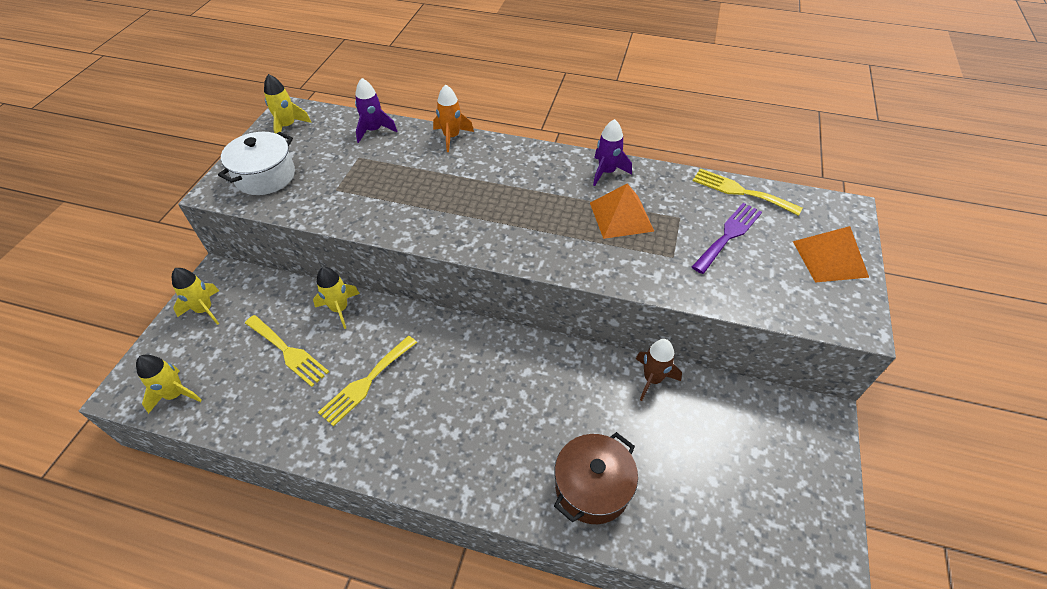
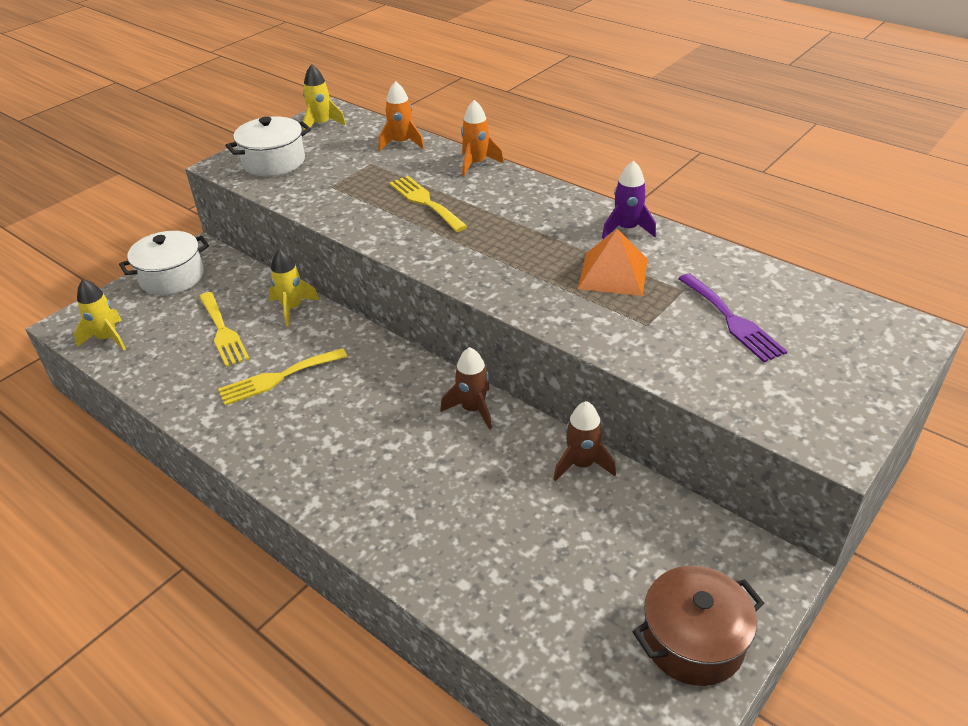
camera: 25 degrees right, 10 degrees down
(205, 310) = (172, 277): yellow rocket -> white pot
(374, 130) = (401, 143): purple rocket -> orange rocket
(545, 358) = (473, 409): none -> brown rocket
(592, 487) = (446, 542): brown pot -> brown pot (693, 641)
(728, 235) = (732, 320): purple fork -> purple fork turned 90 degrees clockwise
(740, 191) = (780, 282): yellow fork -> yellow fork (425, 202)
(830, 258) = (849, 374): orange pyramid -> none

